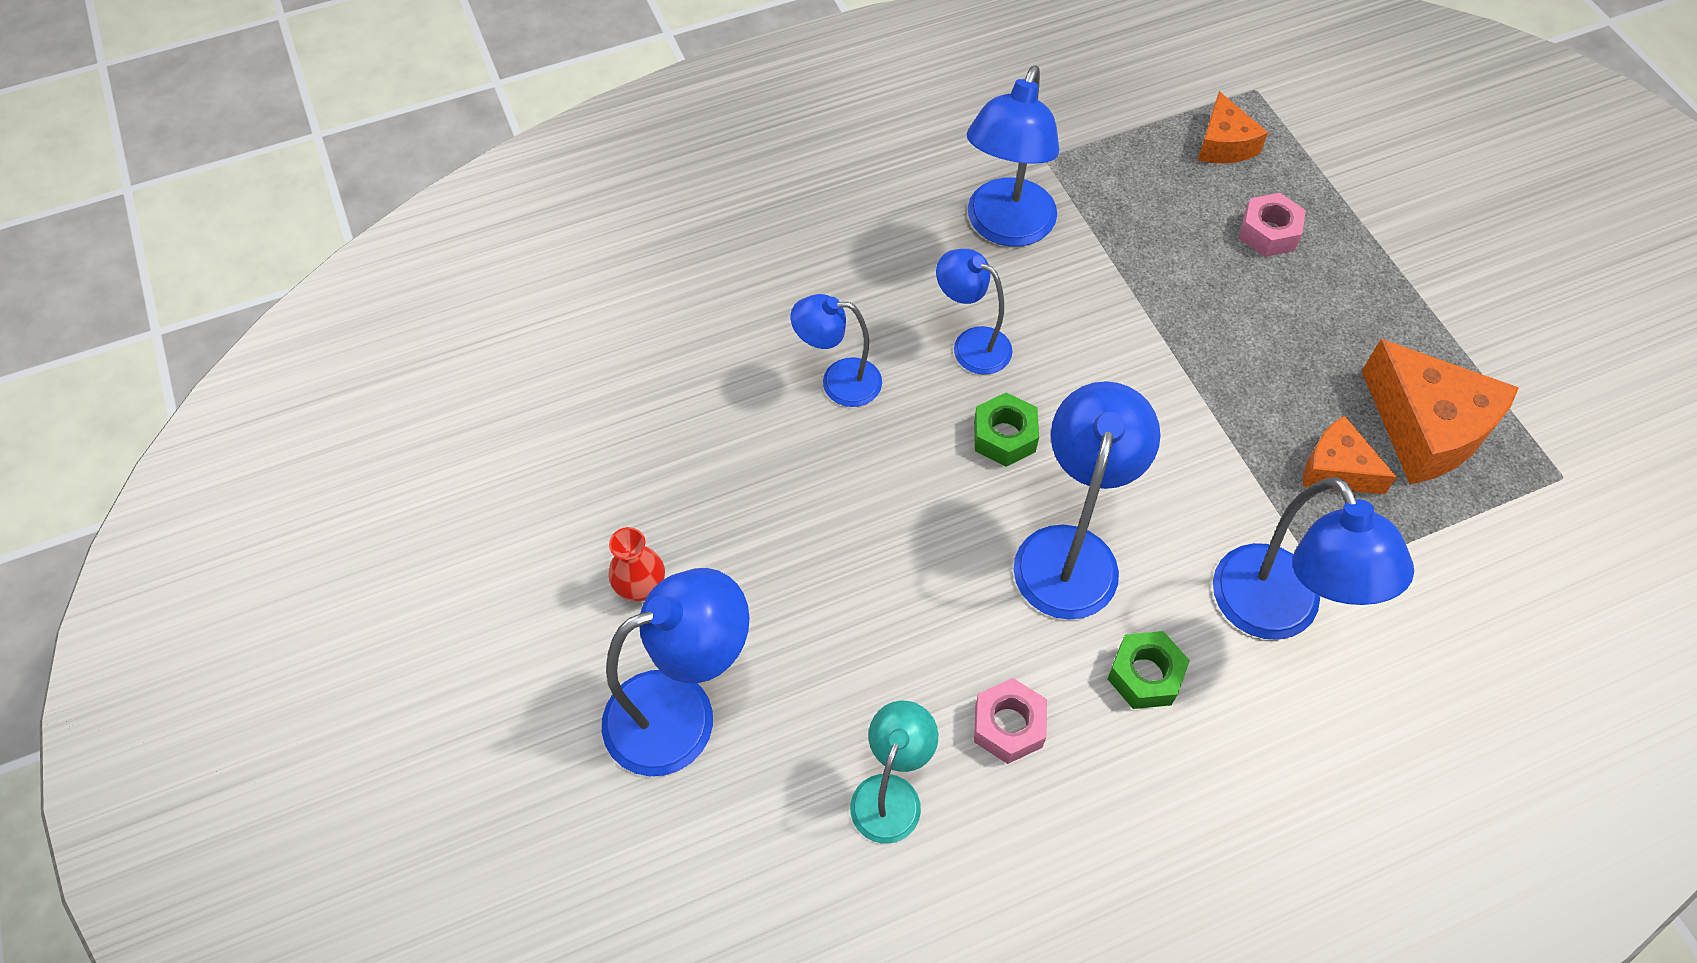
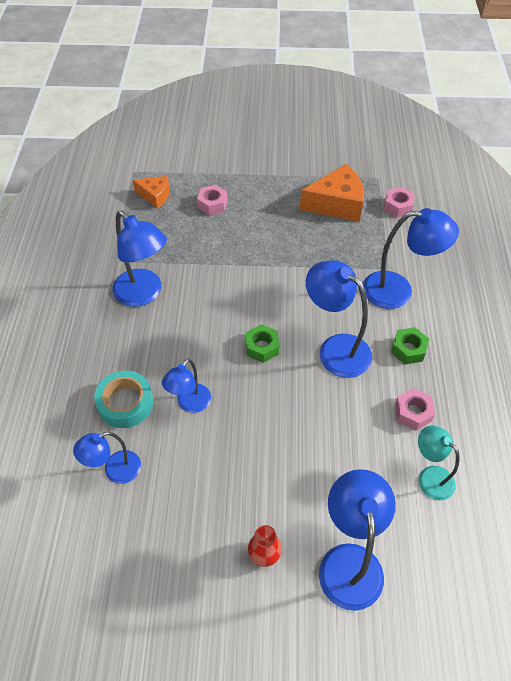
camera: 65 degrees left, 5 degrees down
(794, 299) = (125, 403): none -> turquoise tape
(971, 344) = (202, 338): blue lamp -> blue lamp (115, 471)
(1336, 469) = (341, 240): orange cheese -> none
(1507, 541) = (398, 206): none -> pink nut

